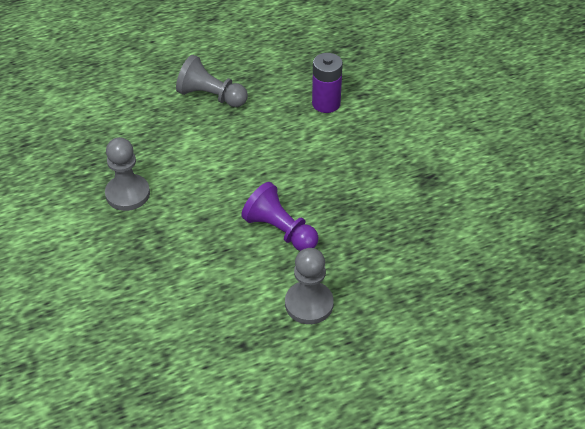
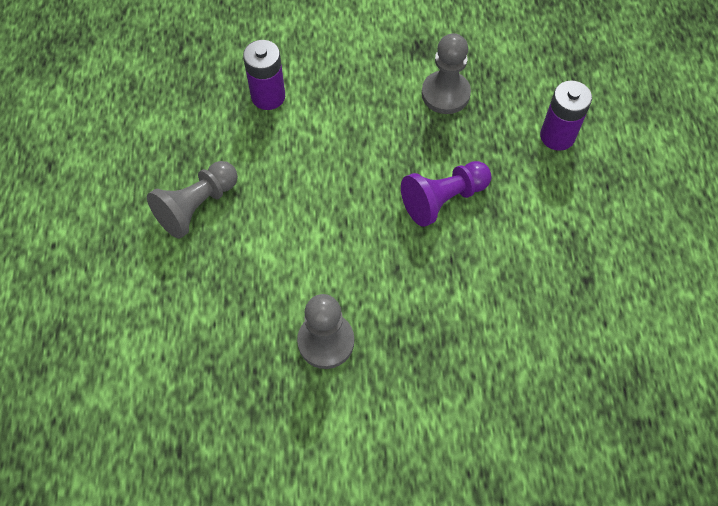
camera: 70 degrees left, 15 degrees up
(309, 304) = (551, 204): grey pawn -> grey pawn (445, 94)
(384, 293) = (557, 136): none -> purple battery

